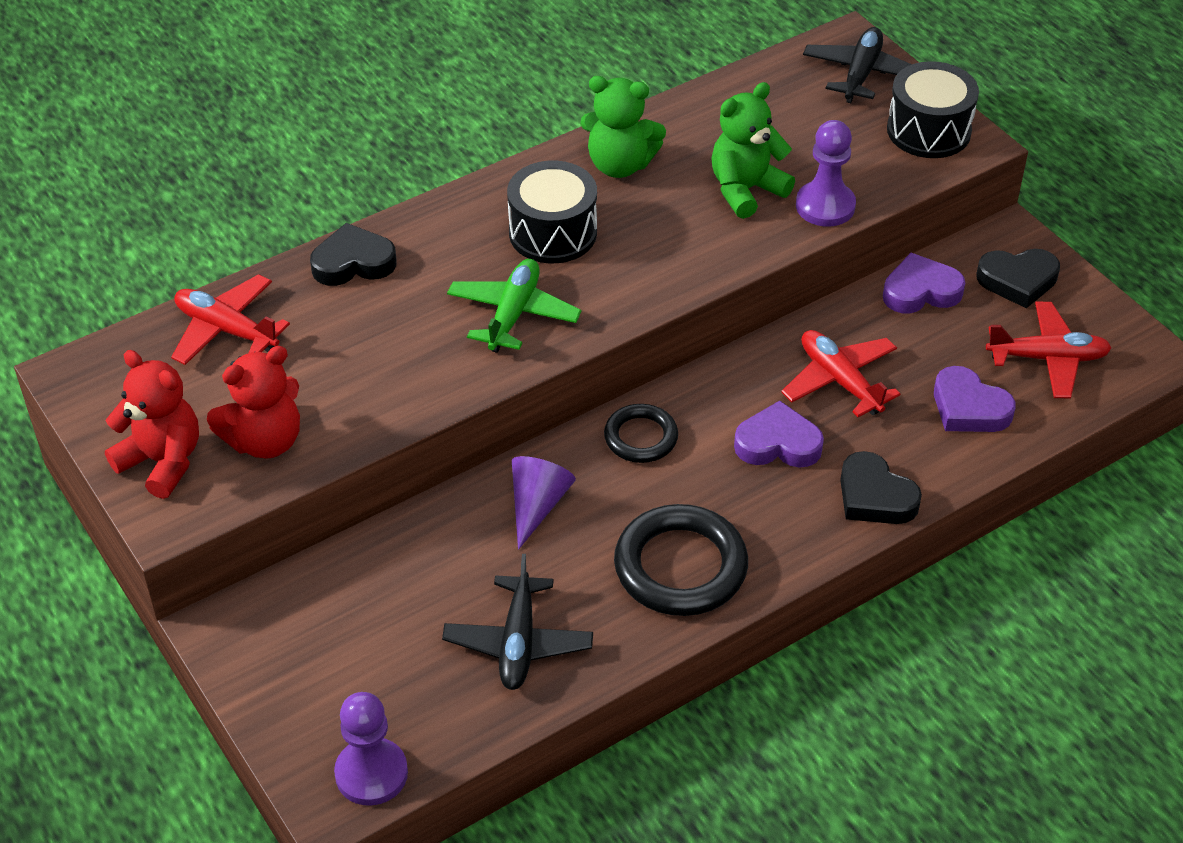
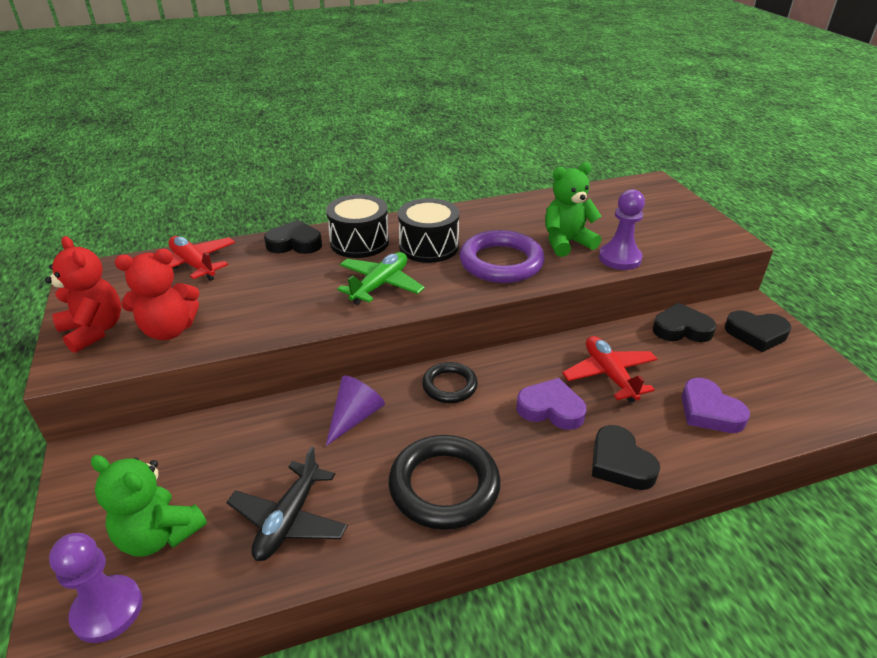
camera: 15 degrees right, 10 degrees down
(620, 165) = (487, 219): green teddy bear -> green teddy bear (159, 535)
(665, 243) = (501, 262): none -> purple ring
(861, 74) = (659, 197): black plane -> none
(920, 291) = (681, 329): purple heart -> black heart
(928, 130) = (701, 229): black drum -> black drum (359, 242)
(1047, 358) = (777, 388): red plane -> none

